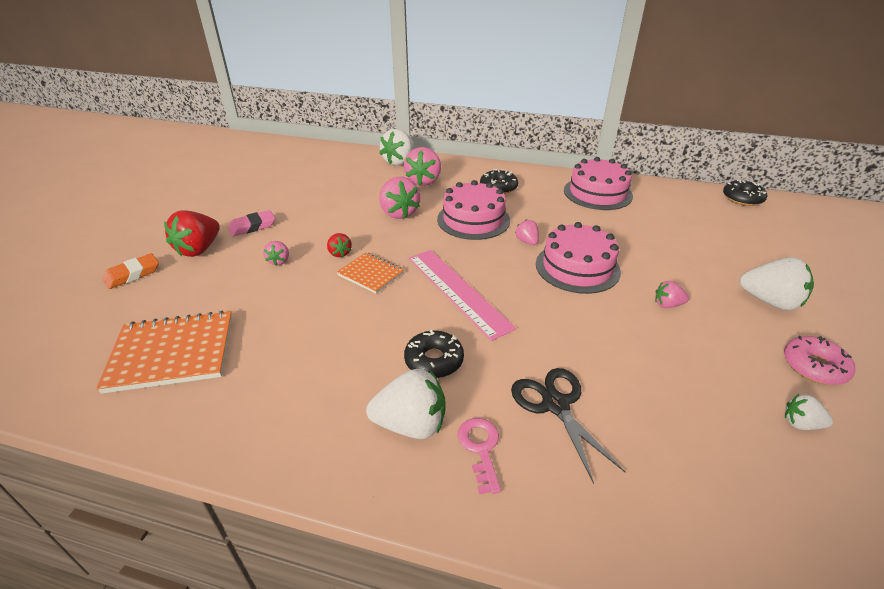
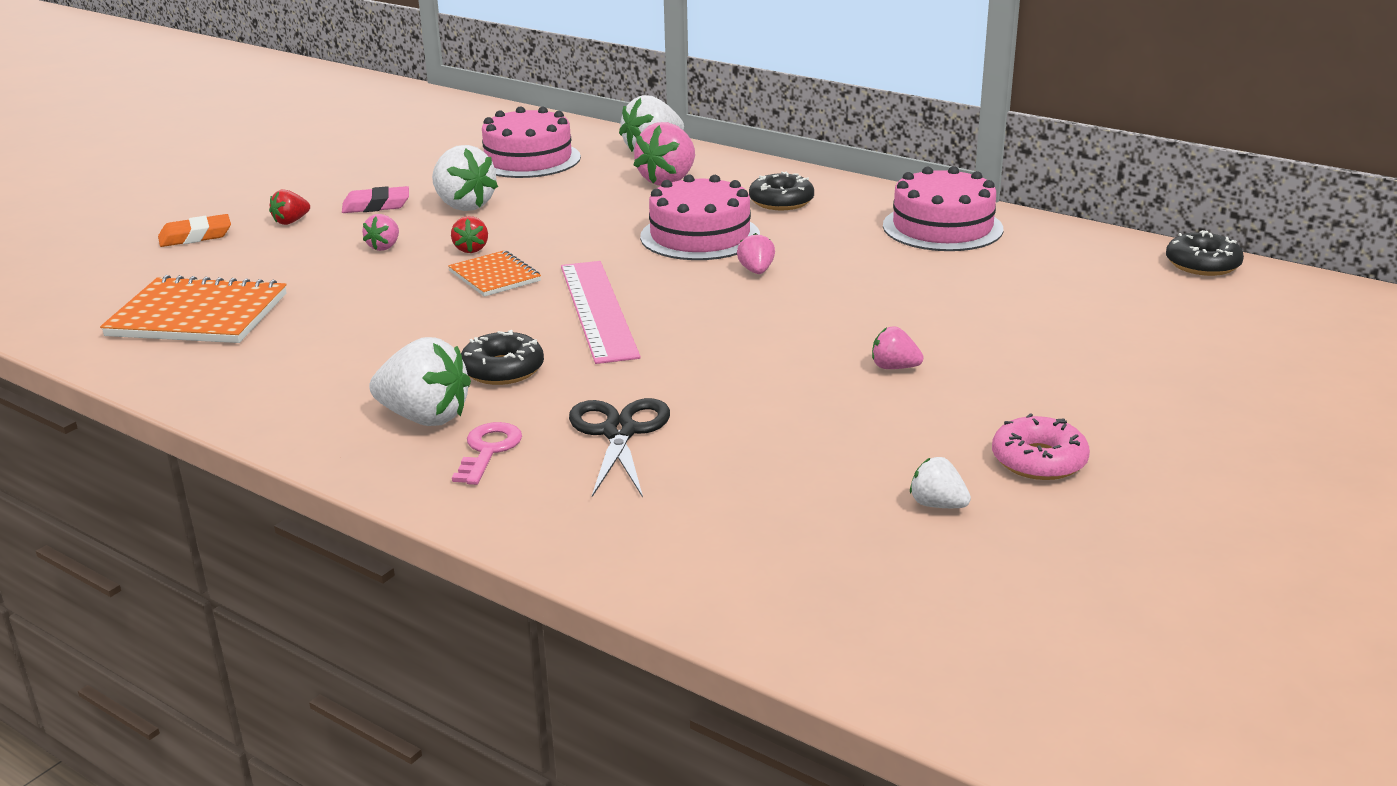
camera: 20 degrees right, 10 degrees down
(199, 249) = (291, 221): red strawberry -> red strawberry, size x0.53
(399, 213) = (594, 215): pink strawberry -> none
(577, 267) = (802, 309): pink cake -> pink cake (528, 159)
(770, 301) = (1067, 388): white strawberry -> white strawberry (463, 206)

